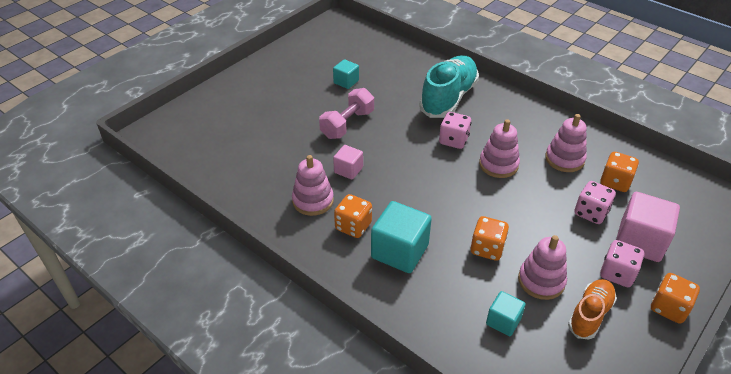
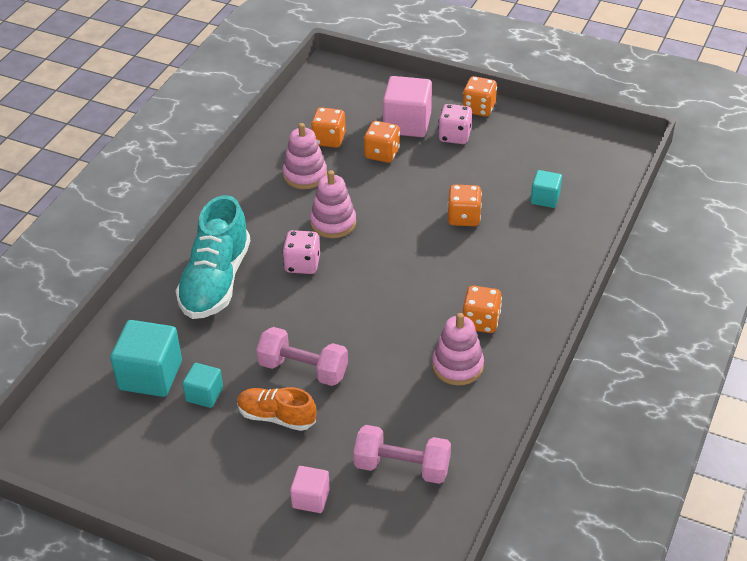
camera: 105 degrees left, 0 degrees up
(240, 153) = (402, 467): none -> pink dumbbell
(348, 170) = (392, 347): pink cube -> pink cube (311, 498)
(400, 251) = (498, 278): turquoise cube -> turquoise cube (150, 375)
(448, 98) = (216, 281): turquoise shoe -> turquoise shoe turned 90 degrees counterclockwise
(541, 281) = (486, 180): pink stacking toy -> none
(590, 314) = (509, 150): orange shoe -> orange shoe (276, 417)
(591, 213) = (382, 154): pink dice -> orange dice

